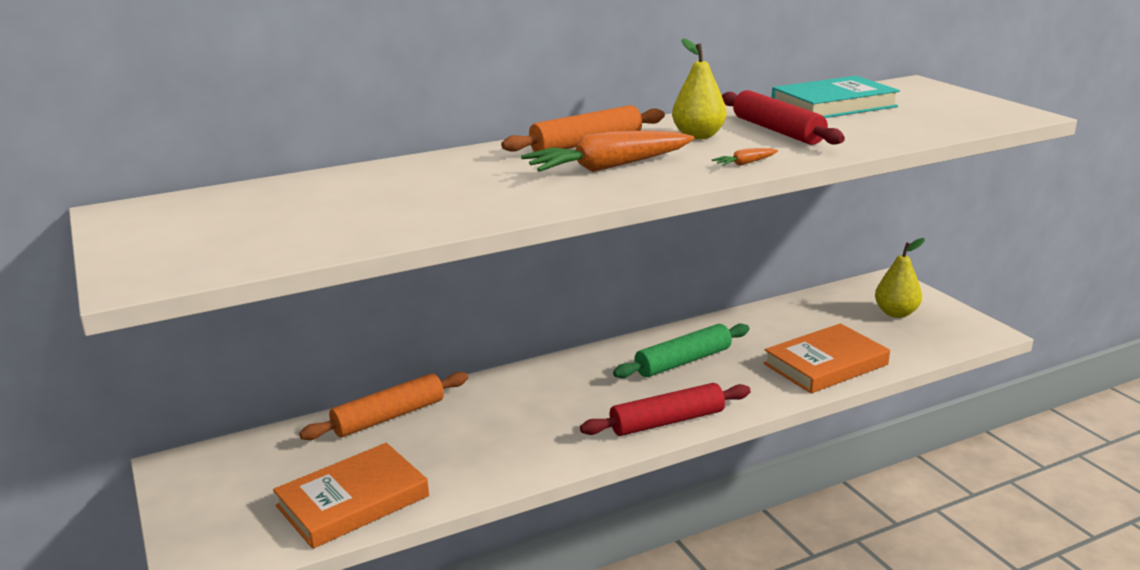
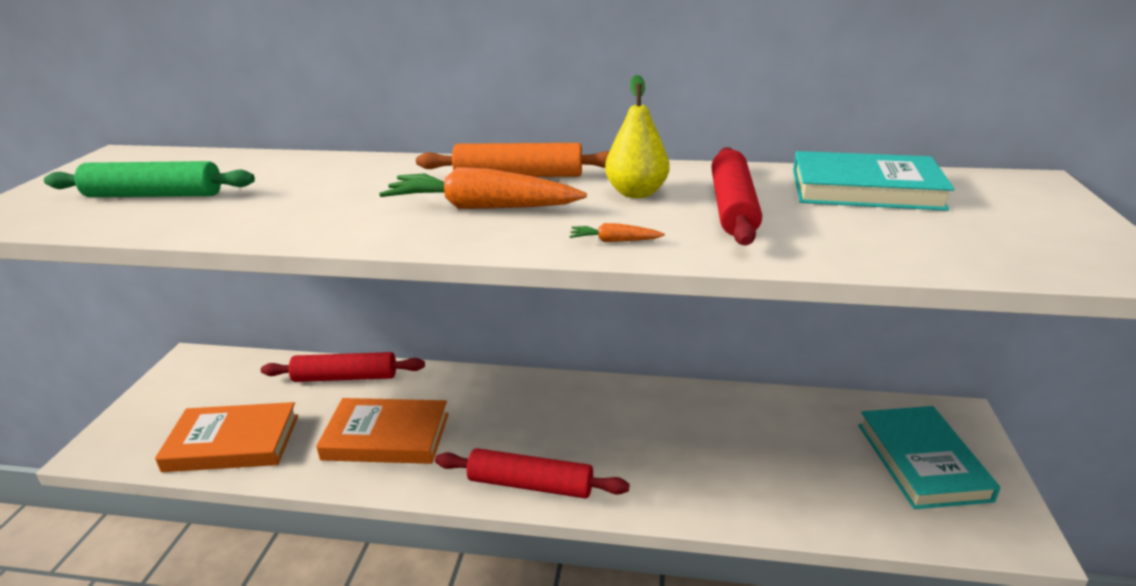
camera: 35 degrees right, 5 degrees up
(388, 417) = (345, 377): orange rolling pin -> red rolling pin
(683, 362) = (623, 424): green rolling pin -> green rolling pin (154, 195)
(825, 364) = (762, 491): orange book -> orange book (386, 436)
(896, 313) = (922, 461): yellow pear -> turquoise book

